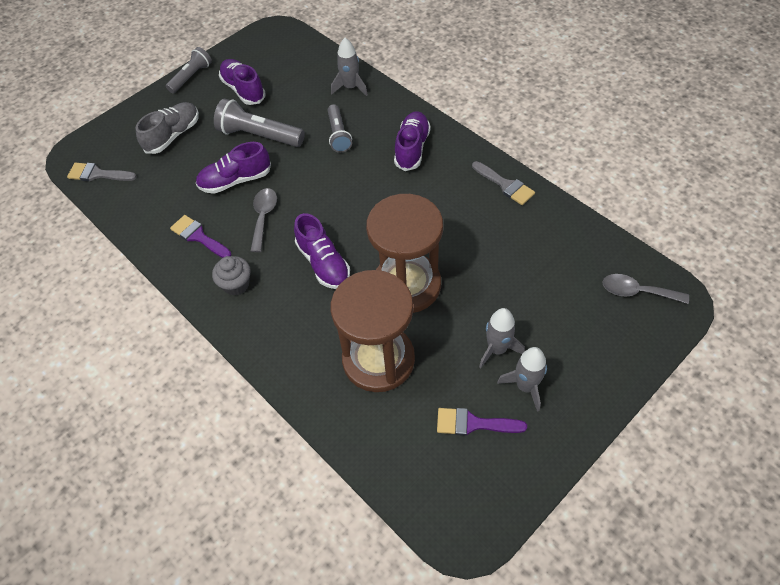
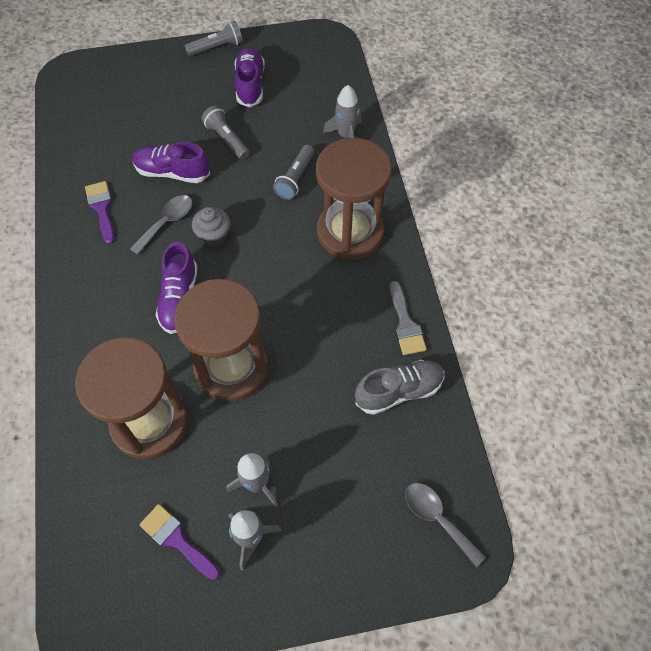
camera: 30 degrees right, 5 degrees up
(98, 174) = (72, 101): grey brush -> none
(173, 135) = (157, 98): grey shoe -> grey shoe (399, 391)
(236, 284) = (95, 273): grey cupcake -> grey cupcake (214, 236)
(259, 136) = (227, 139): grey flashlight -> grey flashlight, size x0.65
(412, 148) = (350, 232): purple shoe -> brown hourglass

